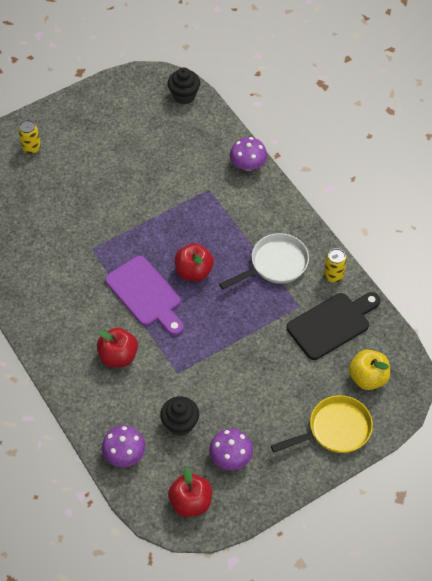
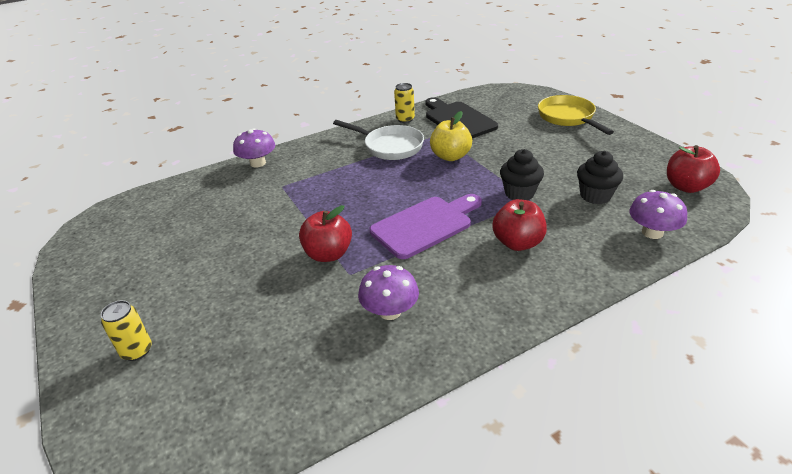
camera: 85 degrees left, 20 degrees down
(184, 95) = (132, 206): black cupcake -> black cupcake (519, 193)
(194, 272) = (394, 192): red apple -> red apple (328, 254)
(230, 457) = (621, 165): purple mushroom -> purple mushroom (390, 311)
(275, 264) = (390, 146): white pan -> white pan turned 150 degrees clockwise
(368, 378) = (511, 105): yellow apple -> yellow apple (450, 156)

